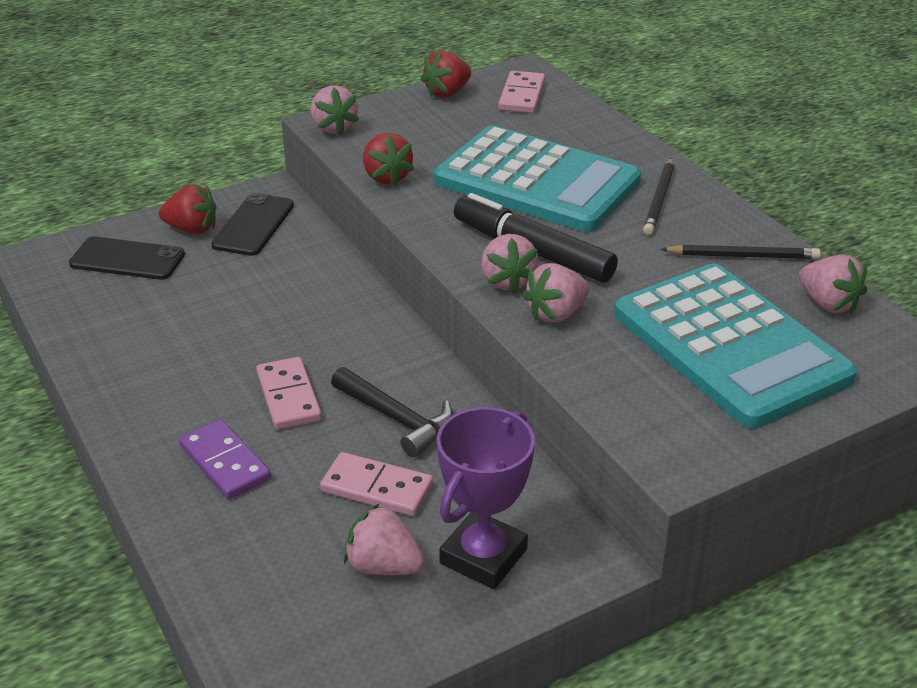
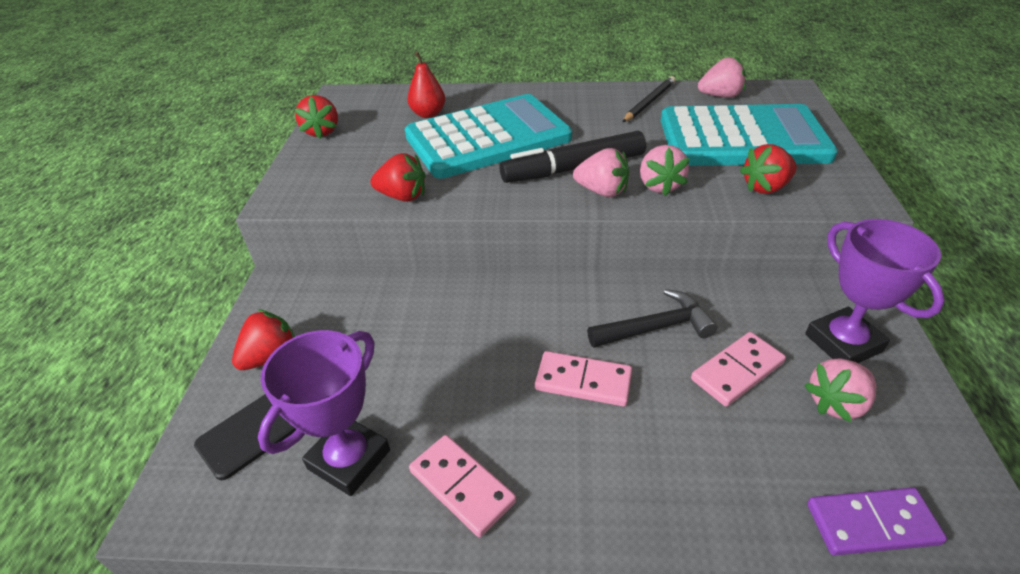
camera: 55 degrees left, 5 degrees up
(122, 311) = (349, 459): none -> purple trophy
(225, 462) = (650, 461): purple domino -> purple domino (871, 523)
(253, 225) = (313, 314): black phone -> none
(333, 128) = (294, 197): pink strawberry -> none
(521, 96) = (370, 106): pink domino -> pink domino (462, 486)
(544, 131) = (428, 114): none -> red pear
(629, 387) = (765, 187): none -> red strawberry
(659, 199) = (559, 105): black pencil -> none

